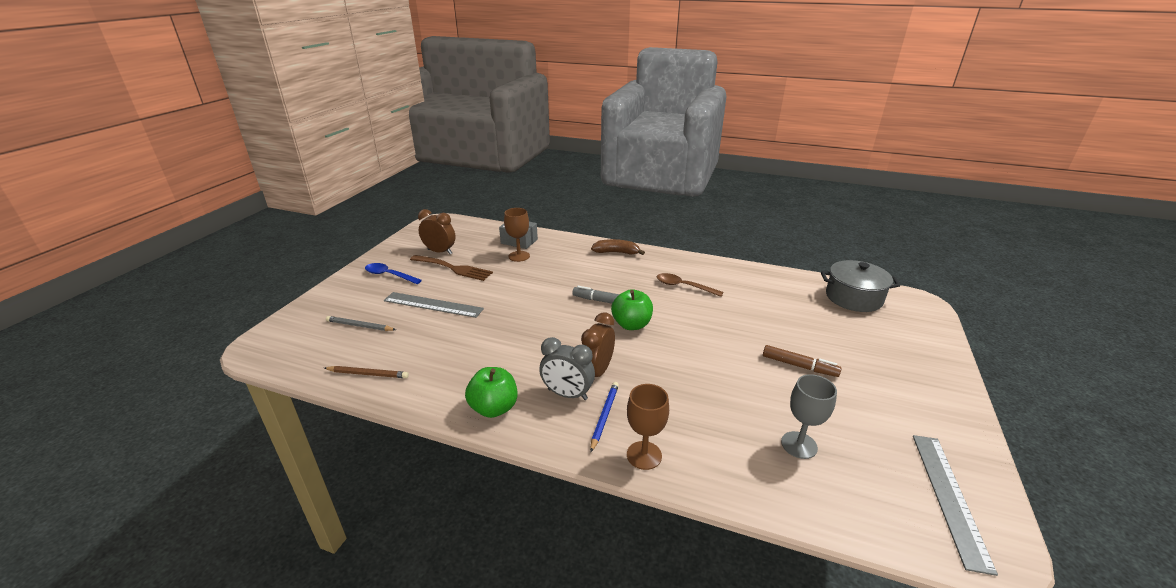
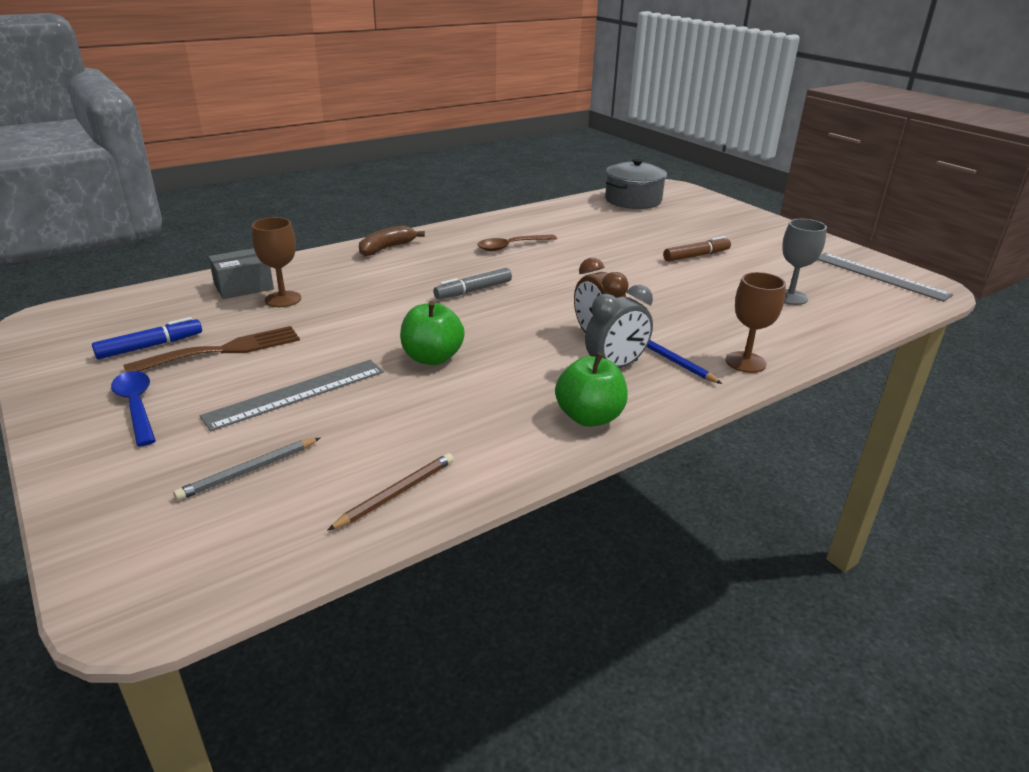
camera: 55 degrees left, 0 degrees up
(389, 275) = (136, 406): blue spoon -> blue spoon turned 90 degrees clockwise
(440, 252) = (150, 346): brown clock -> blue marker
(631, 324) = (539, 293): green apple -> green apple (432, 358)

